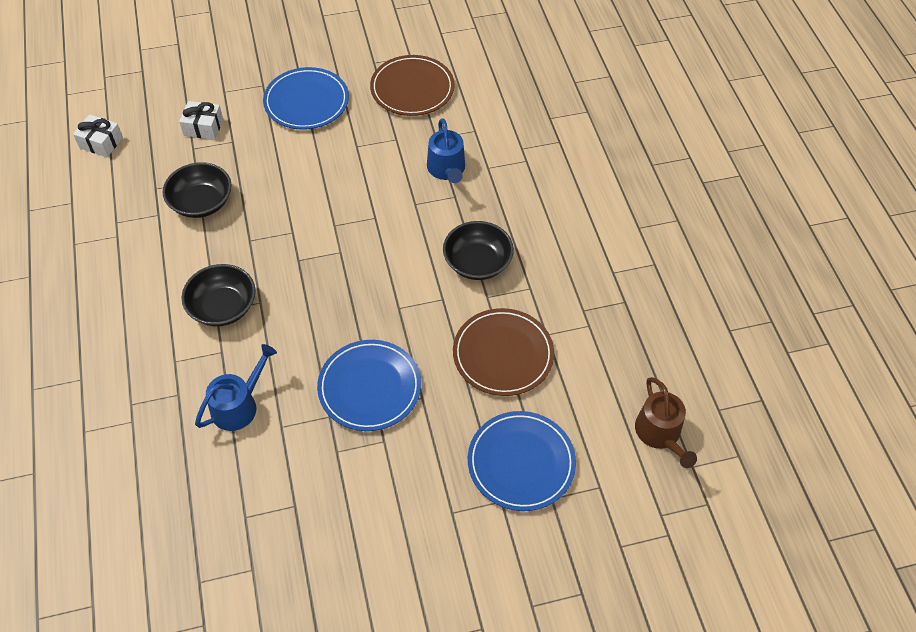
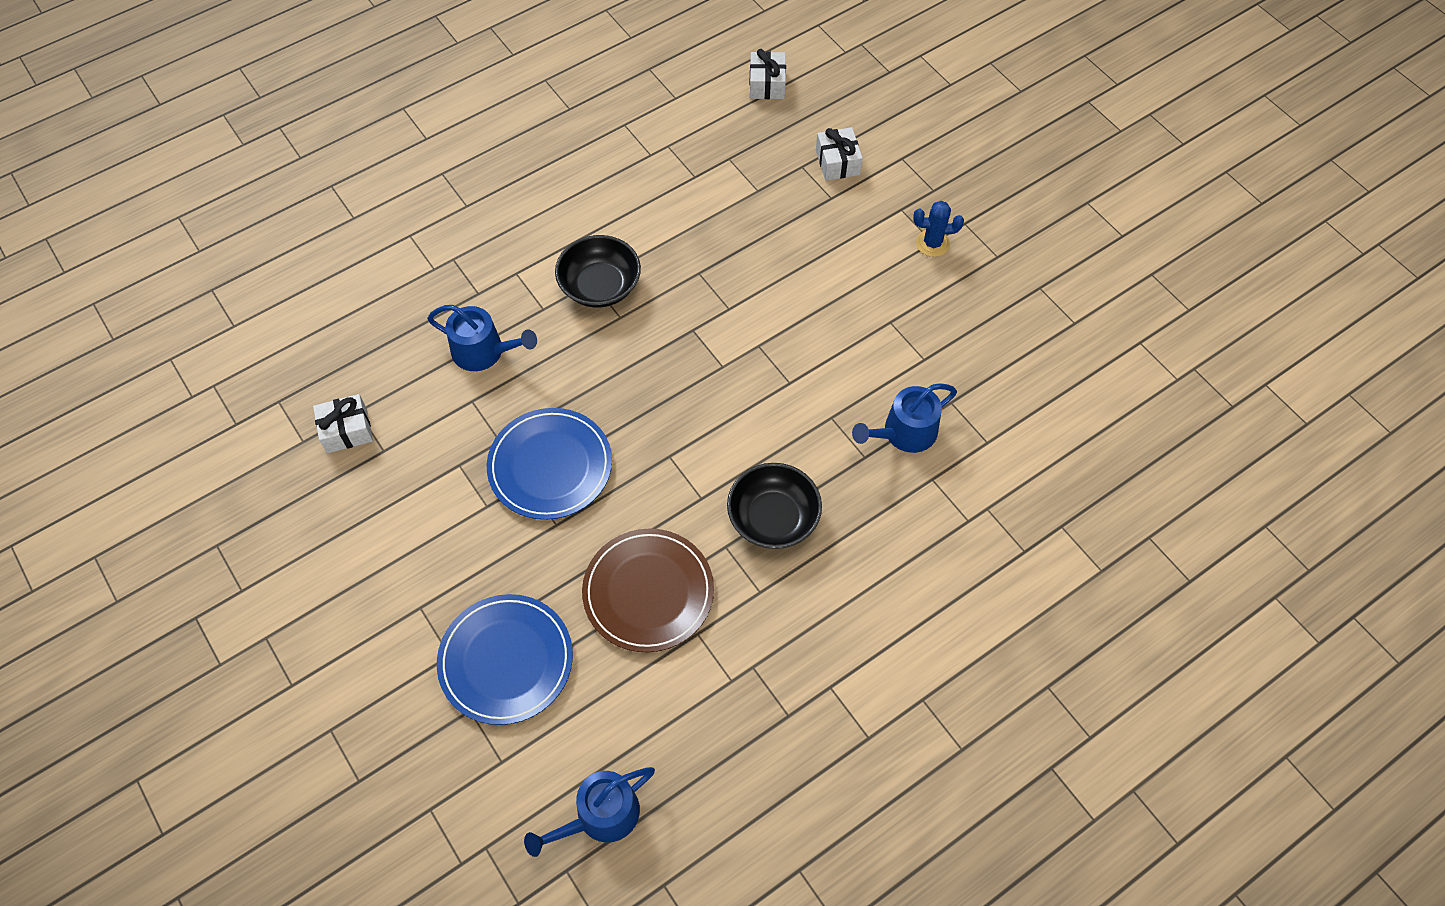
camera: 70 degrees right, 5 degrees up
(201, 202) = (730, 207): black bowl -> none
(260, 530) = (347, 430): none -> white gift
(306, 101) = (932, 243): blue plate -> blue cactus
(412, 88) = (1019, 346): brown plate -> none
(660, 433) = (601, 816): brown watering can -> blue watering can

